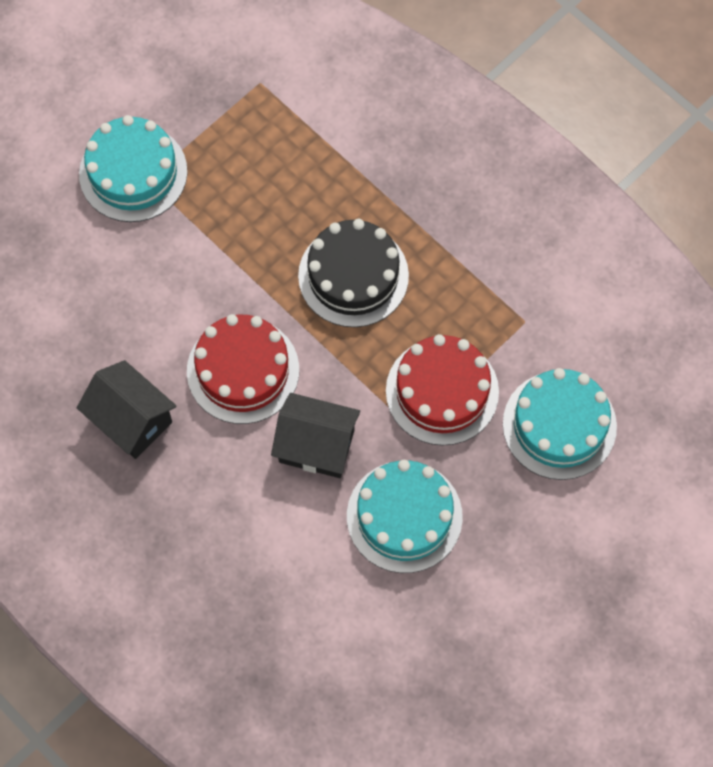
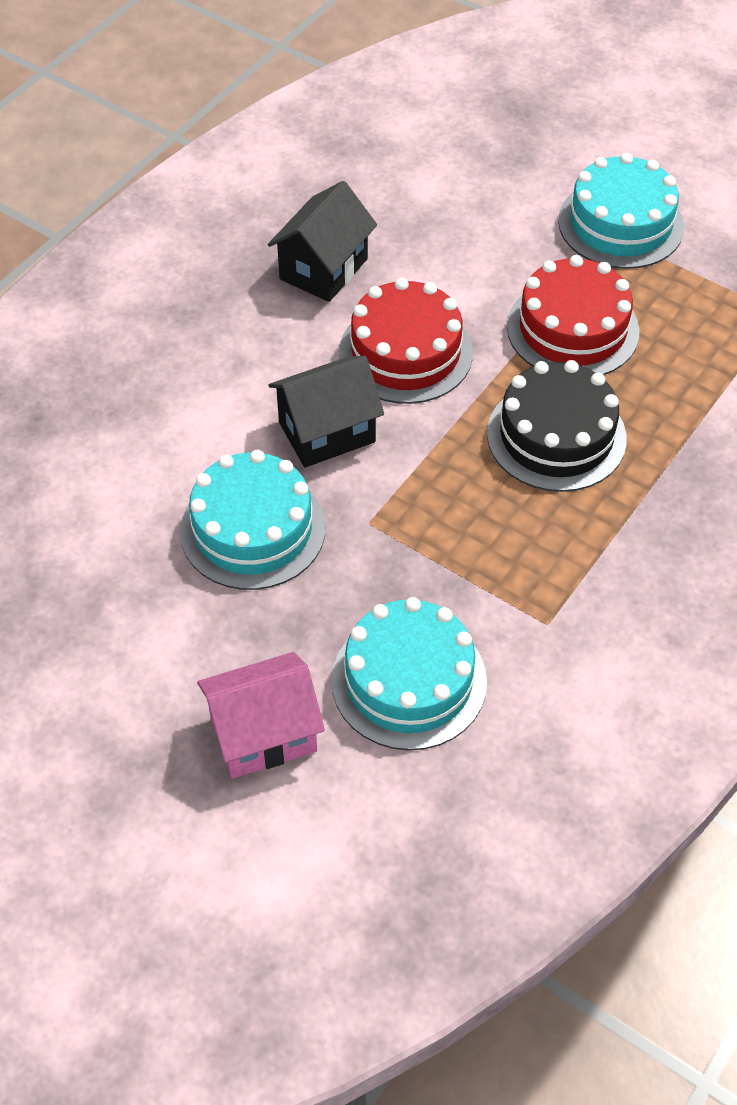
camera: 80 degrees right, 15 degrees down
(316, 446) = (327, 432): black house -> black house turned 60 degrees clockwise
(442, 391) = (426, 546): red cake -> red cake (572, 329)
(589, 532) = (263, 734): none -> pink house

